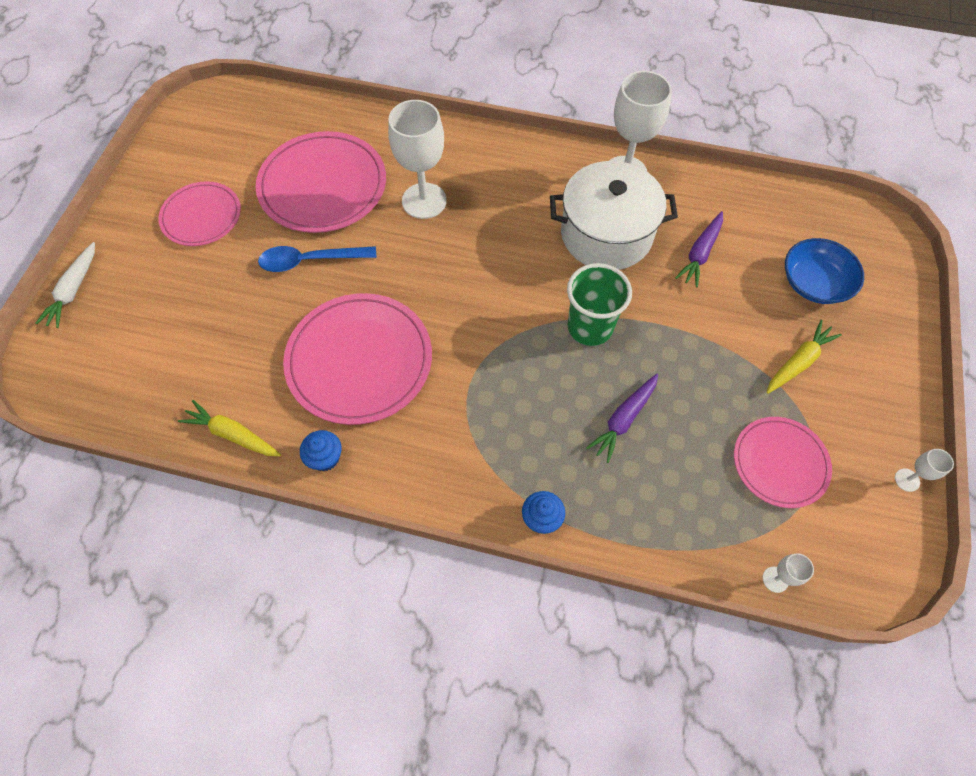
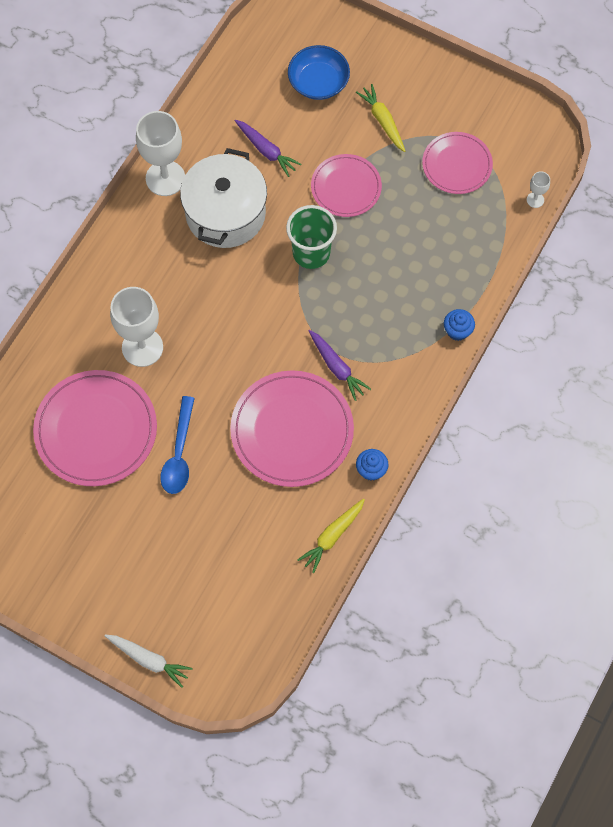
camera: 75 degrees left, 5 degrees up
(201, 216) = (97, 541): pink plate -> pink plate (346, 187)
(623, 419) = (396, 254): purple carrot -> purple carrot (337, 367)
(907, 480) = (489, 93): white goblet -> none

